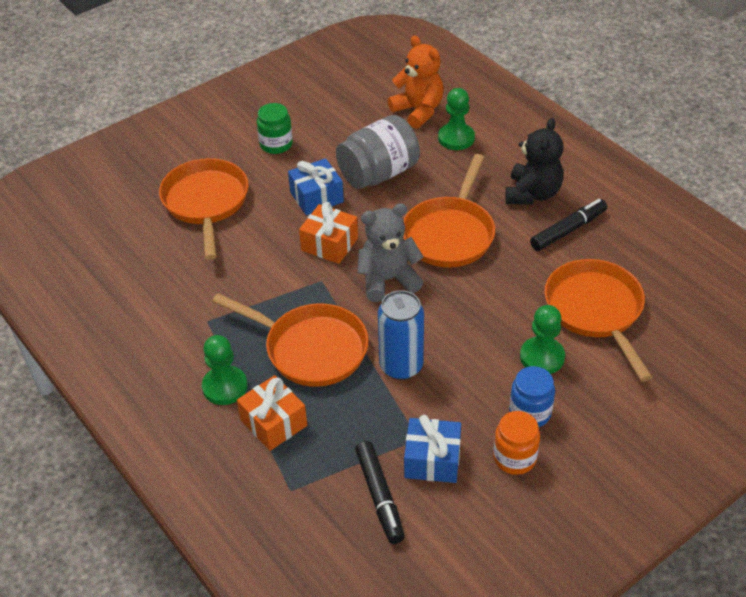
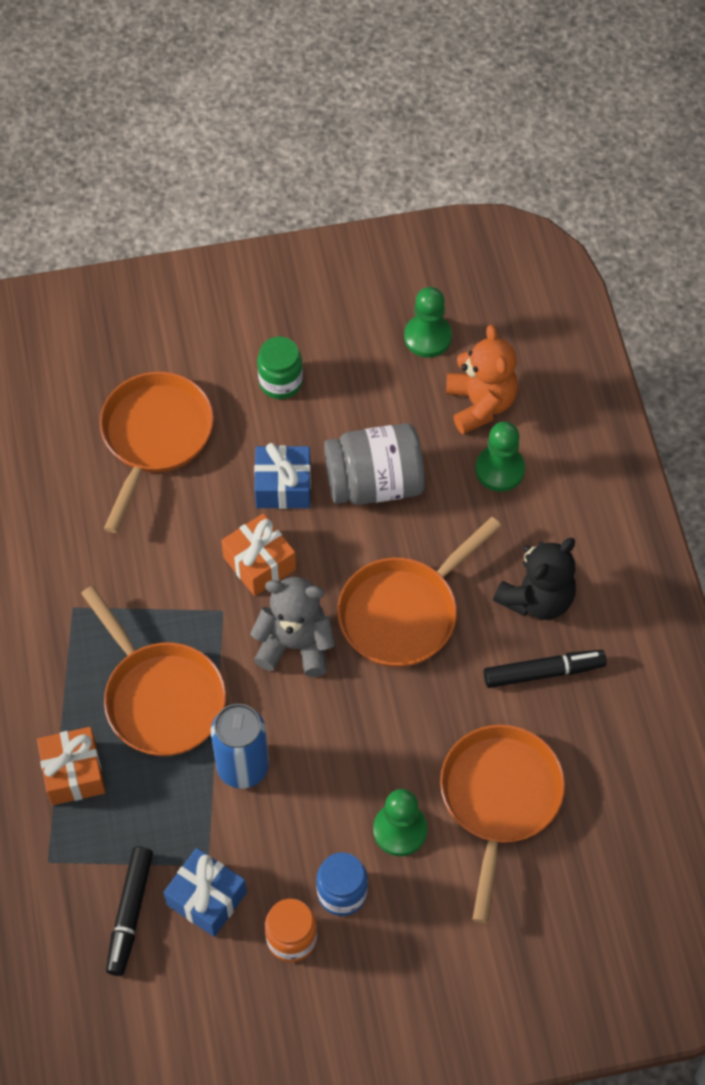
camera: 25 degrees right, 15 degrees up
(225, 387) = (48, 703): green pawn -> green pawn (427, 337)

